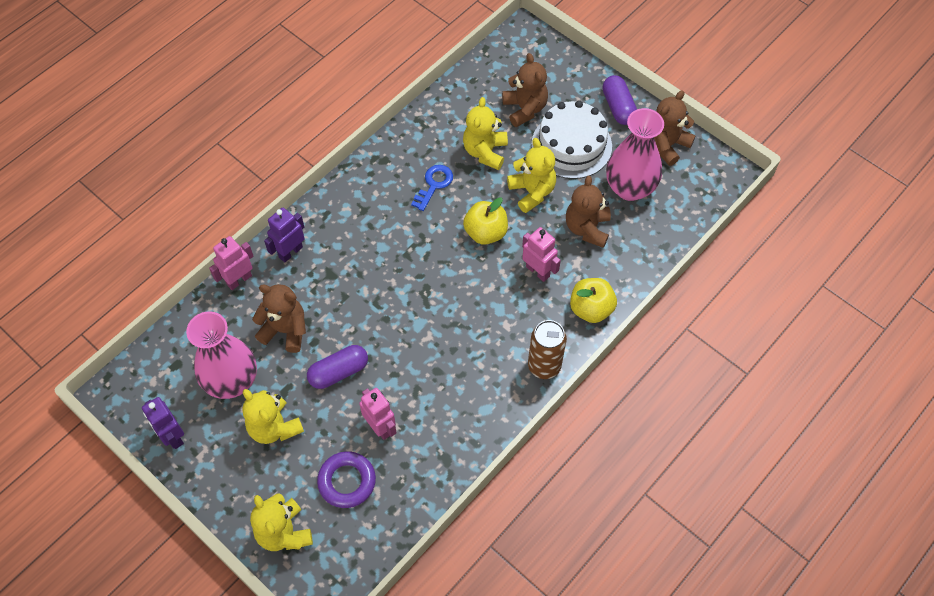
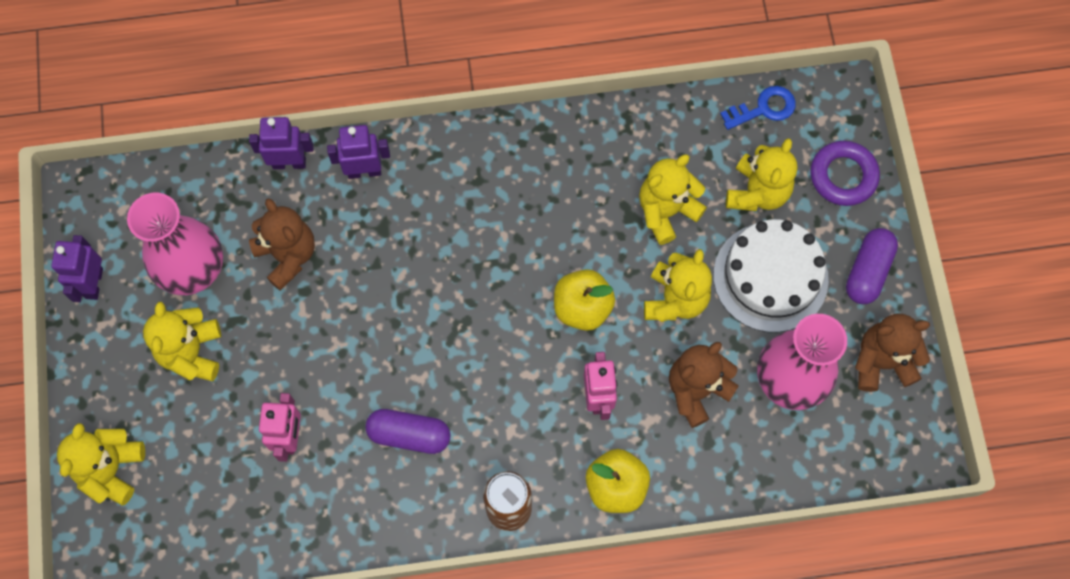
camera: 40 degrees right, 10 degrees up
(239, 280) = (289, 163): pink robot -> purple robot
(338, 372) = (300, 344): purple capsule -> purple capsule (409, 434)
(347, 481) = (211, 467): purple ring -> purple ring (843, 176)
(434, 185) = (576, 208): blue key -> blue key (763, 108)
(524, 109) = (757, 192): brown teddy bear -> yellow teddy bear

